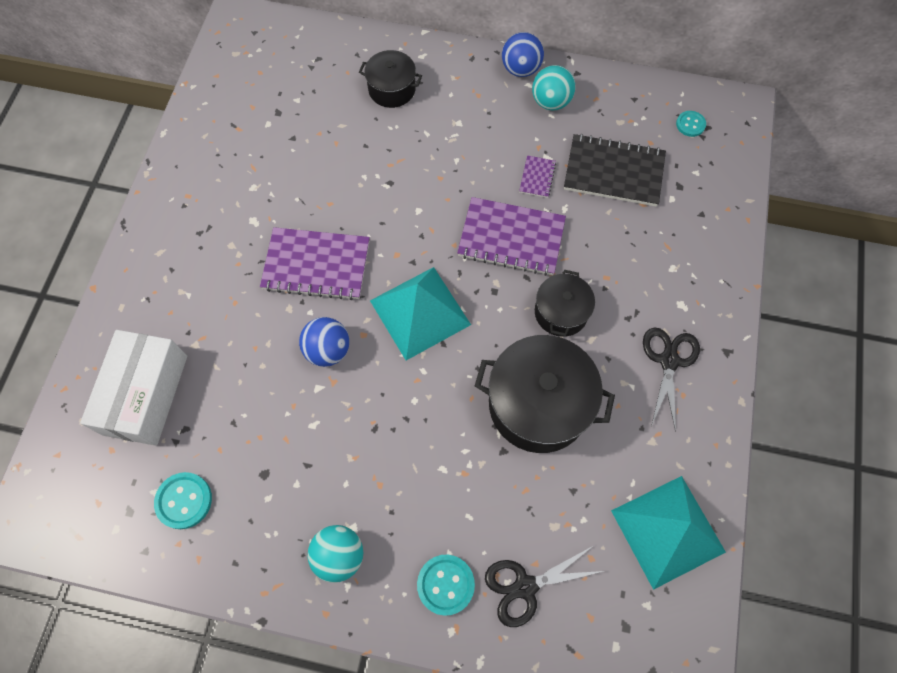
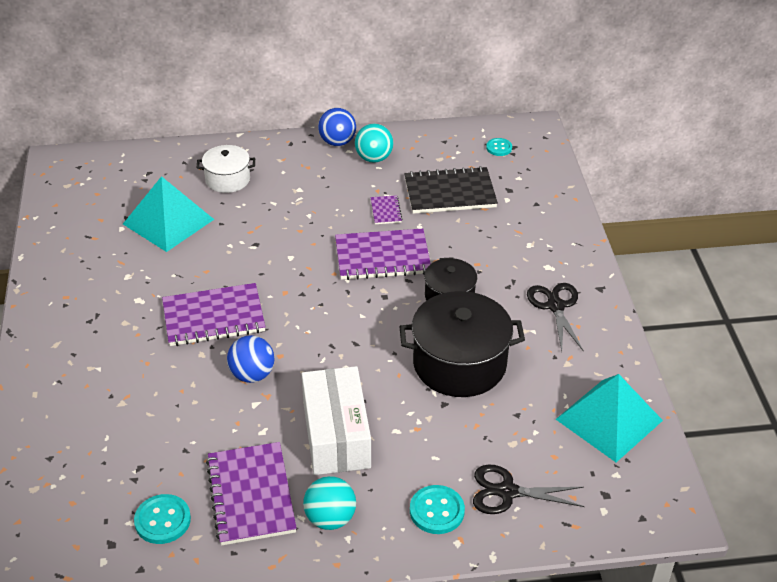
camera: 20 degrees left, 25 degrees down
(146, 394) = (89, 452): white box -> white box (336, 434)
(275, 500) = (251, 495): none -> purple notebook
(392, 89) = (227, 179): black pot -> white pot
(420, 312) = (325, 327): turquoise pyramid -> turquoise pyramid (168, 221)
(525, 586) = (507, 492): black scissors -> black scissors turned 45 degrees clockwise

